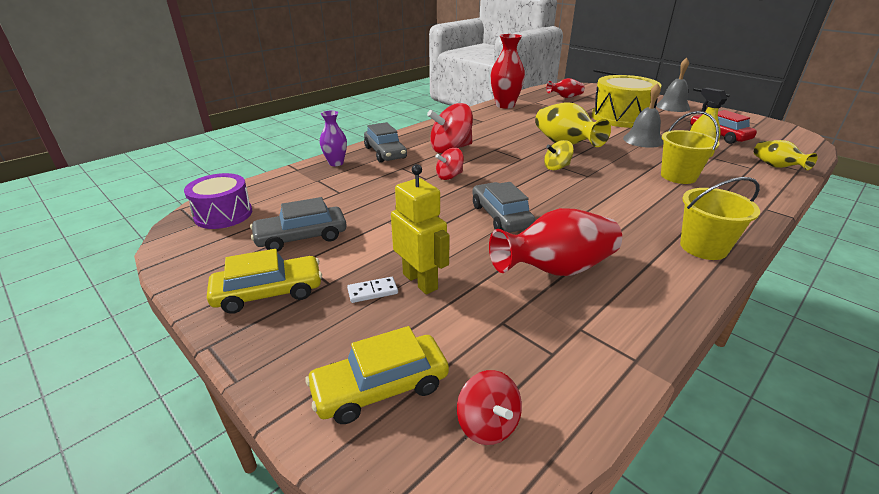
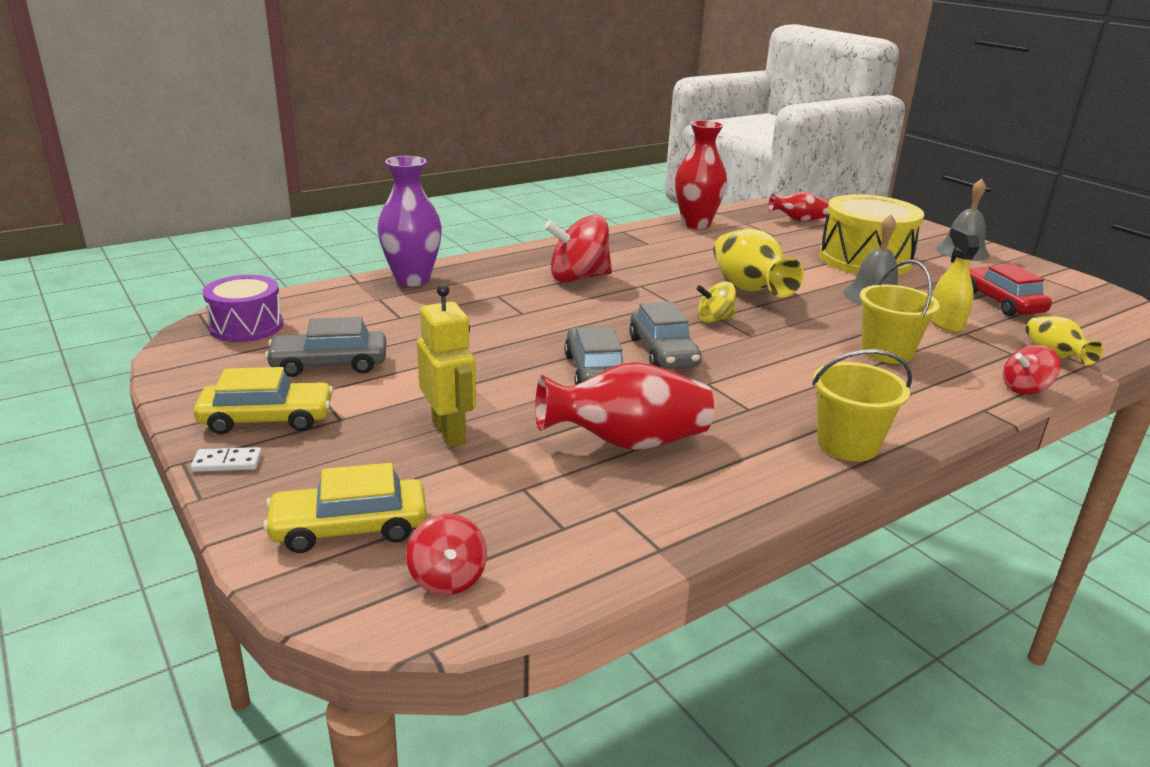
camera: 10 degrees right, 5 degrees down
(336, 163) = (412, 279): purple vase -> purple vase, size x1.71
(372, 291) = (387, 434): white domino -> white domino (227, 462)
(385, 153) = (485, 273): grey car -> grey car (663, 352)
(449, 176) = (555, 314): red spinning top -> red spinning top (1025, 389)

